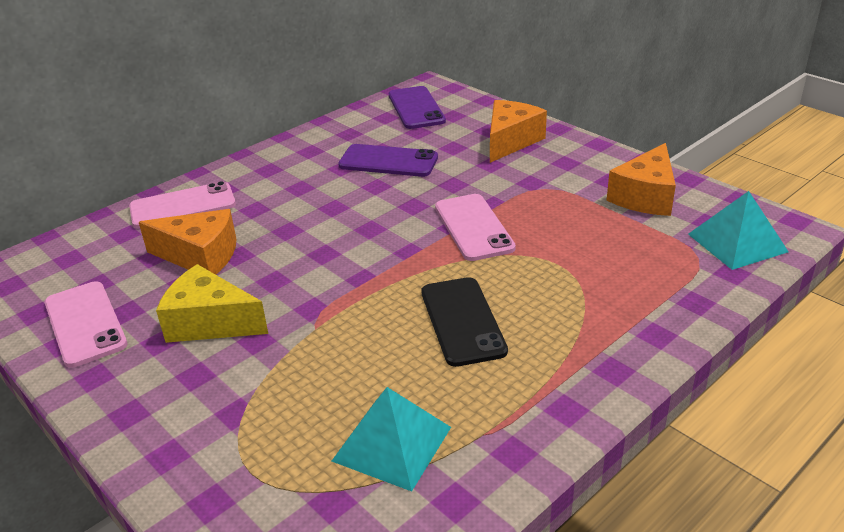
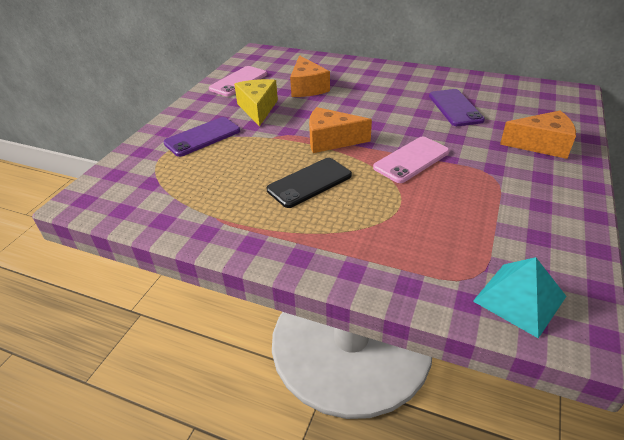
camera: 65 degrees right, 5 degrees up
(183, 206) = (345, 68): pink phone -> none
(392, 443) = (195, 188): turquoise pyramid -> none
(416, 108) = (536, 96): purple phone -> purple phone (202, 137)
(645, 196) = (537, 229): orange cheese -> orange cheese (331, 140)

